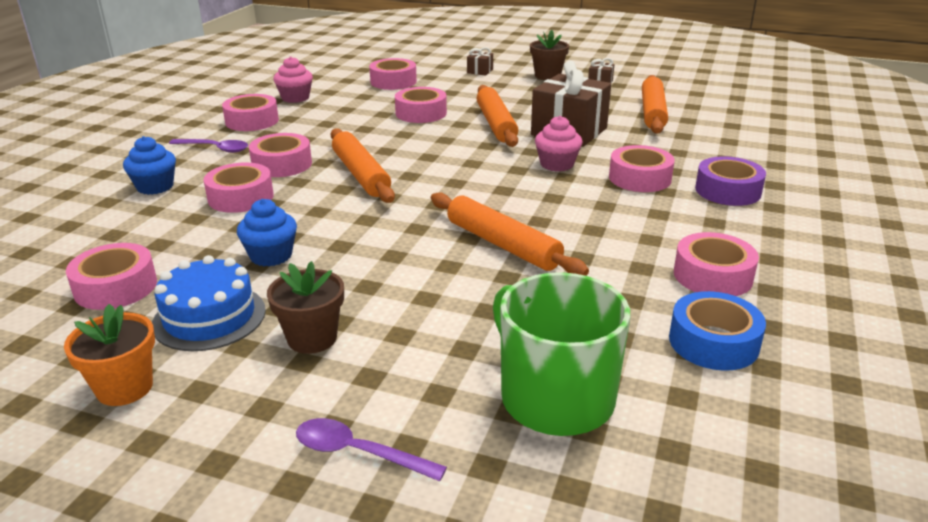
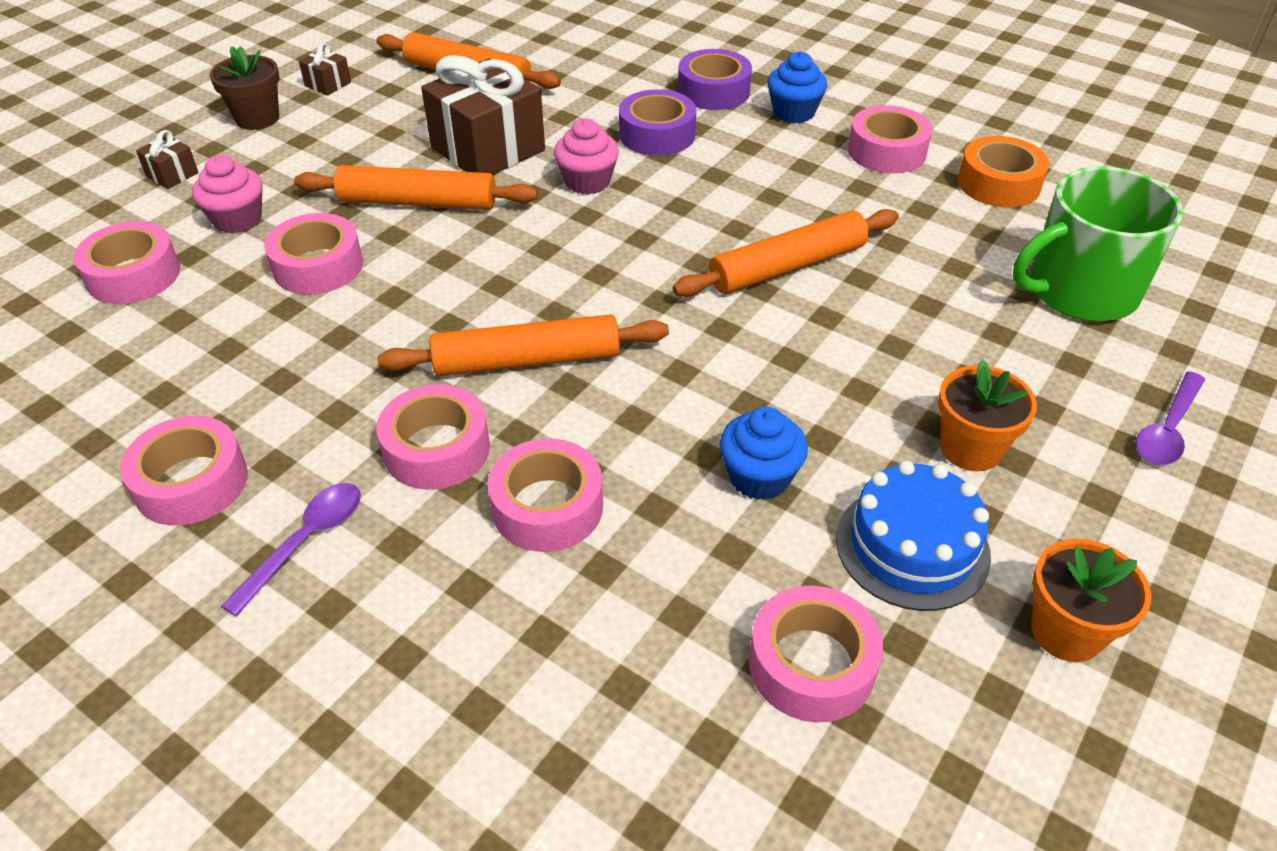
camera: 75 degrees left, 15 degrees up
(155, 187) = (444, 633): blue cupcake -> blue cupcake (793, 112)
(295, 98) = (107, 411): pink cupcake -> pink cupcake (237, 219)
(312, 338) = (970, 449): brown flower pot -> orange flower pot
(640, 178) = (657, 134): pink tape -> purple tape
(713, 342) = (999, 184): blue tape -> orange tape

